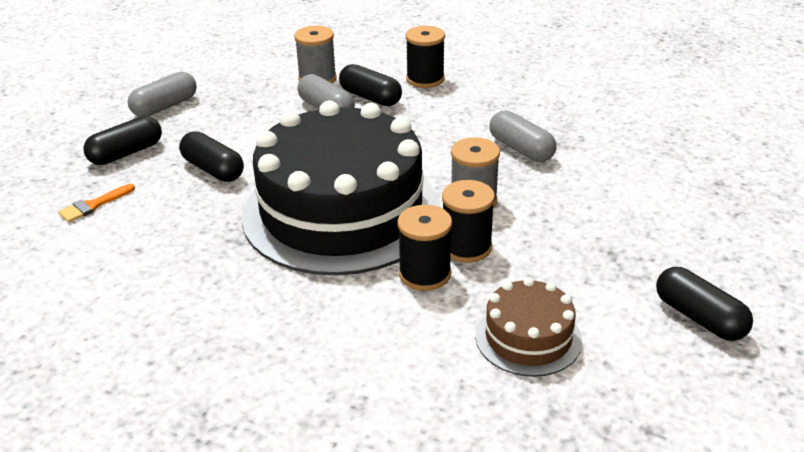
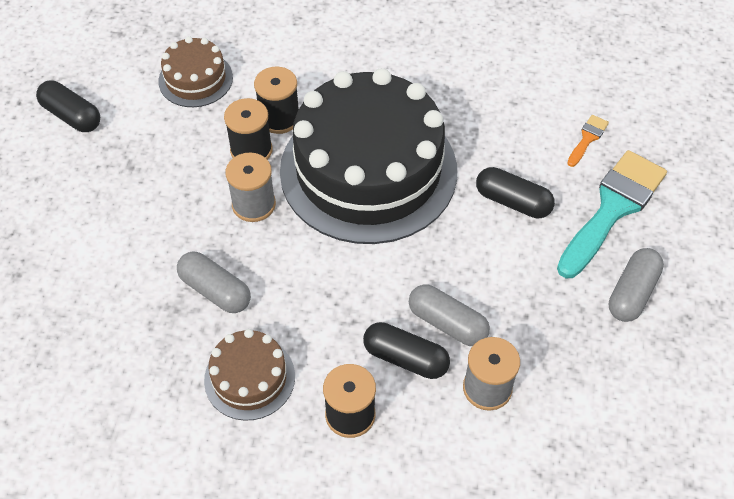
camera: 165 degrees right, 20 degrees up
(126, 153) = (613, 208): black capsule -> turquoise brush
(498, 102) = (249, 378): none -> brown cake

